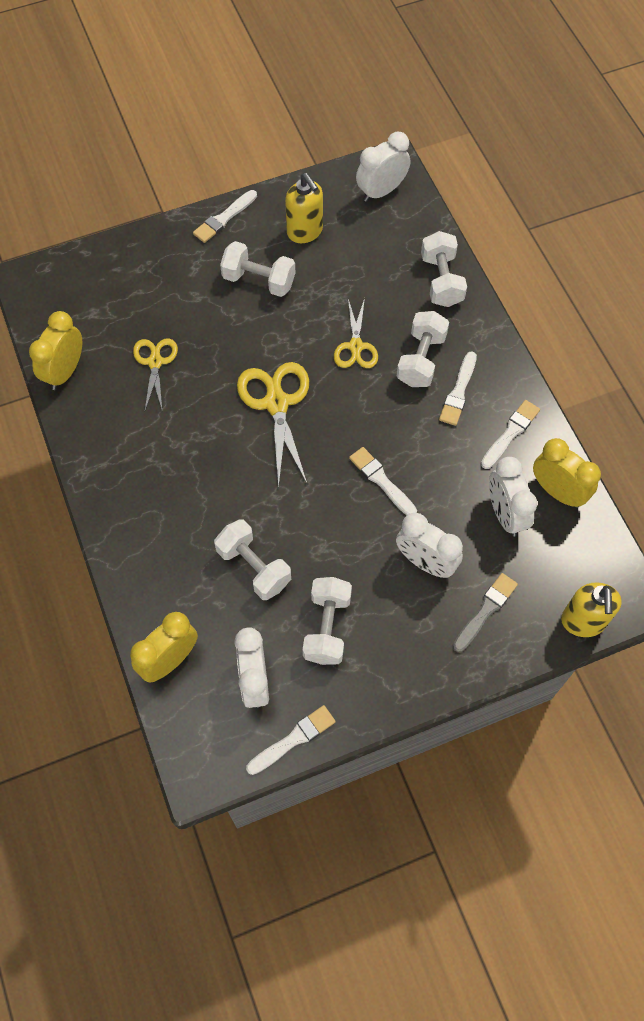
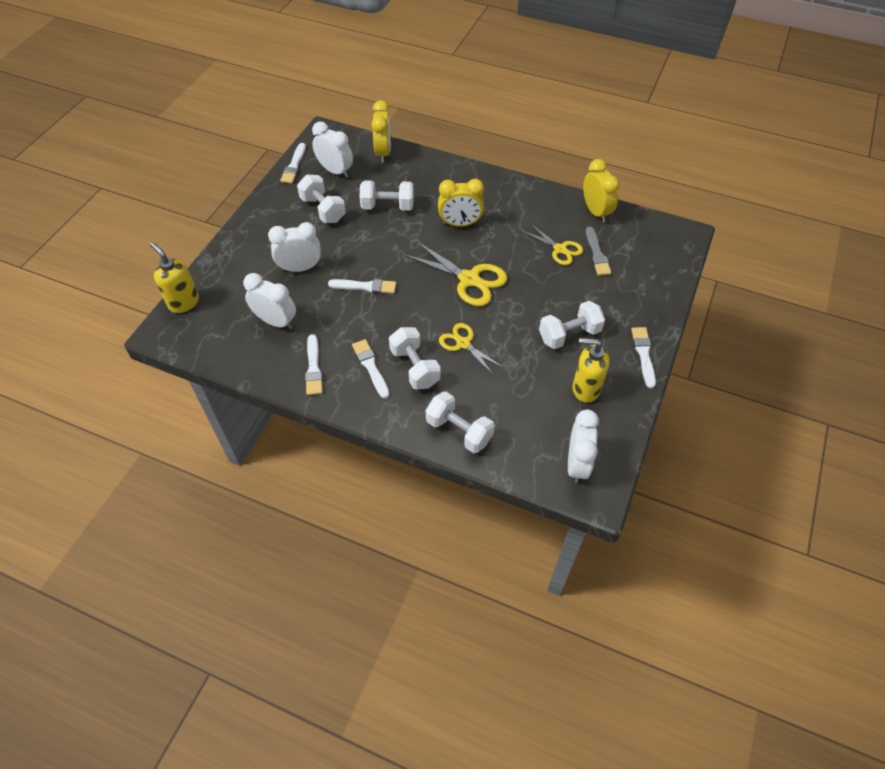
camera: 135 degrees right, 10 degrees down
(485, 610) = (245, 270): grey brush -> grey brush (597, 254)
(557, 491) = (253, 356): yellow clock -> yellow clock (460, 224)

